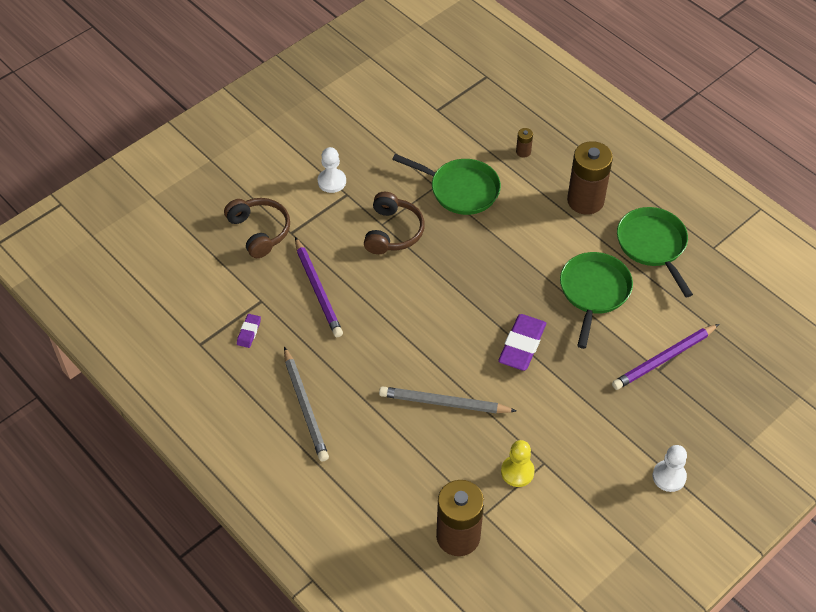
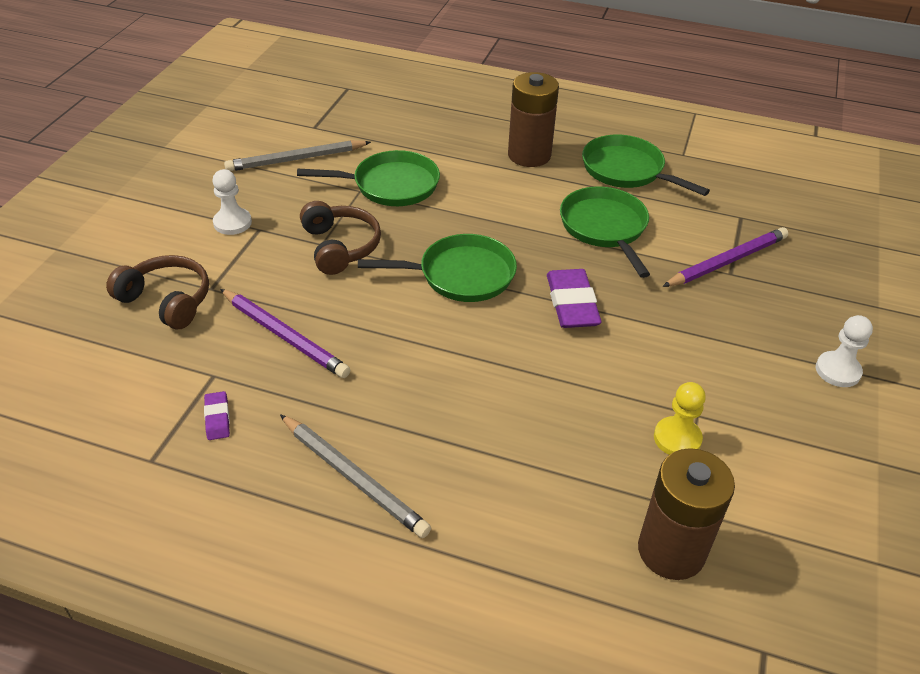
camera: 30 degrees left, 10 degrees down
(444, 403) = (531, 398): grey pencil -> grey pencil (296, 159)
(461, 290) = (461, 275): none -> green pan
(523, 152) = (433, 135): brown battery -> none
(664, 359) = (727, 261): purple pencil -> purple pencil turned 150 degrees counterclockwise

